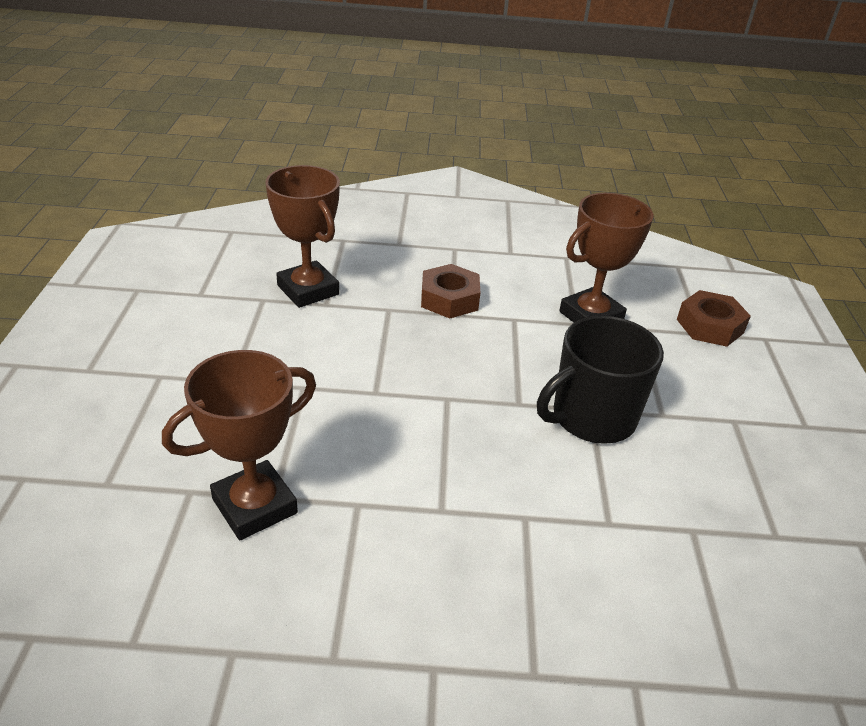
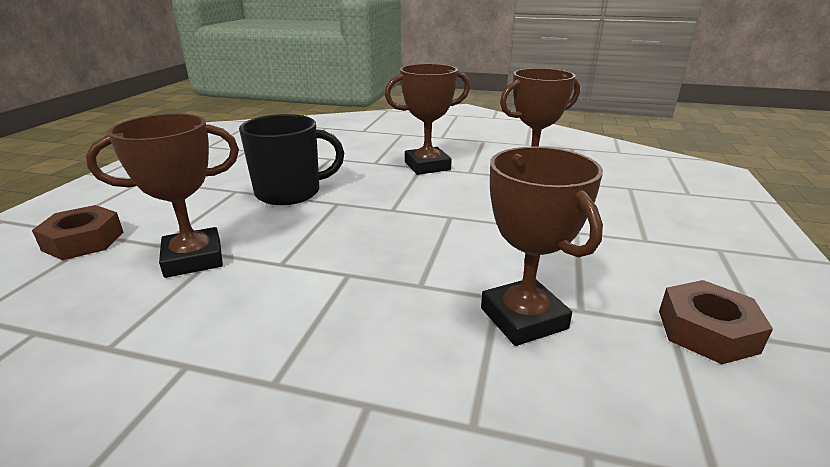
camera: 165 degrees left, 10 degrees down
(432, 514) = (427, 166): none -> brown trophy
(449, 299) = (339, 291): brown nut -> brown nut (707, 331)

